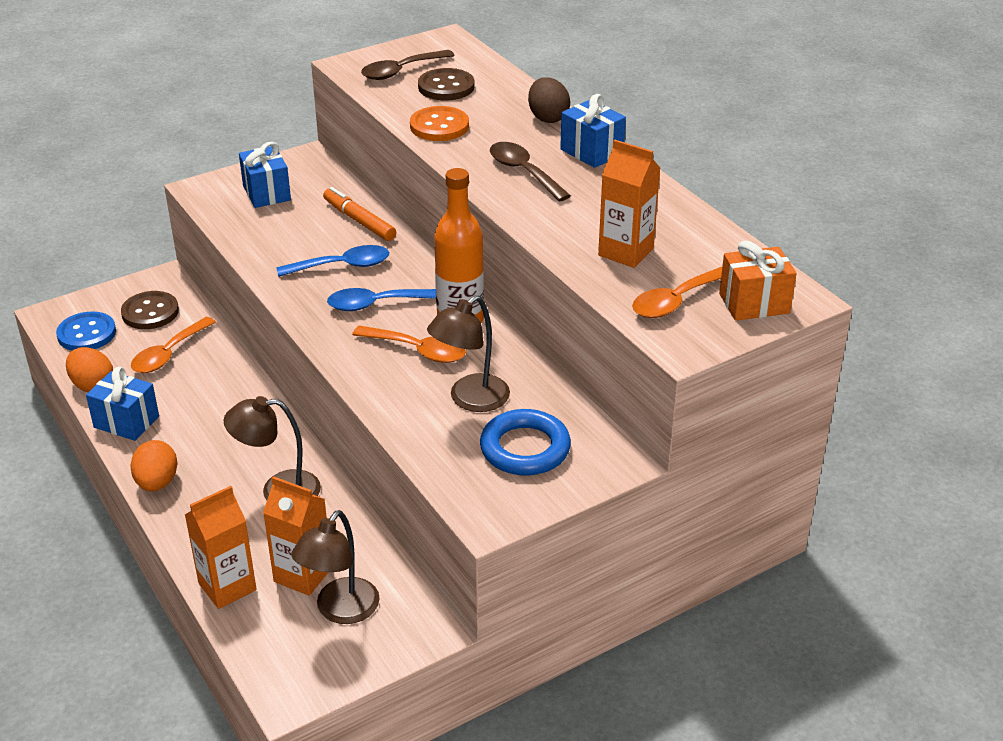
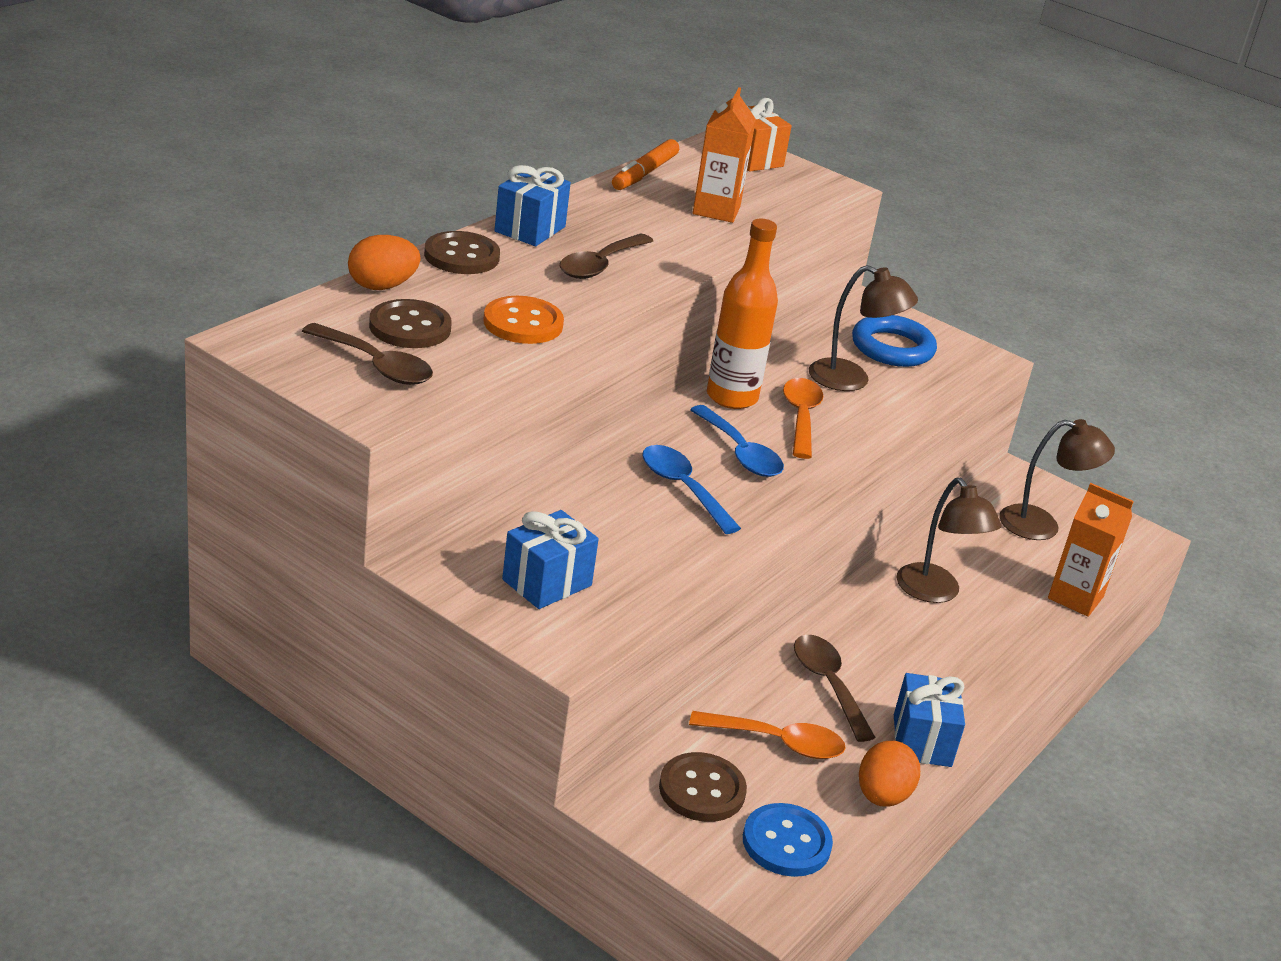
camera: 115 degrees left, 5 degrees down
(157, 483) = (992, 684): orange egg -> orange egg (382, 286)
(208, 394) = (828, 684): none -> brown spoon
(303, 575) = (1023, 554): orange carton -> none
(359, 221) = (575, 491): orange marker -> orange marker (644, 173)
(548, 118) = (461, 256): brown egg -> brown button
(676, 301) = (775, 189): orange spoon -> none

